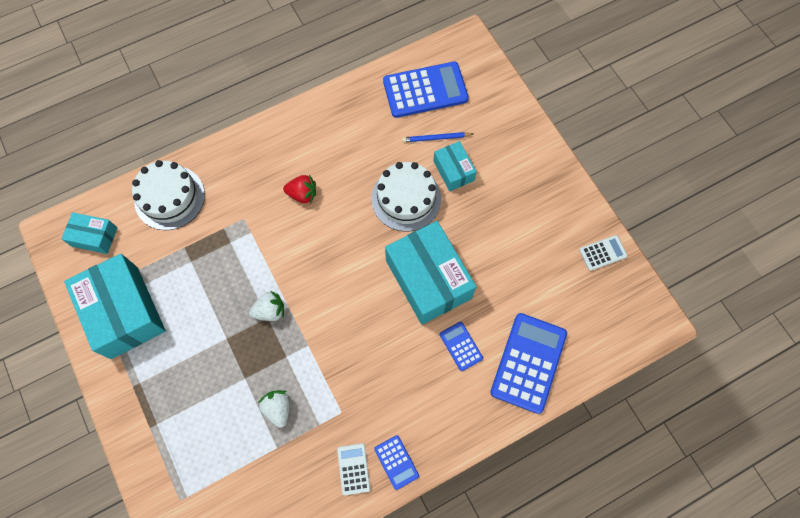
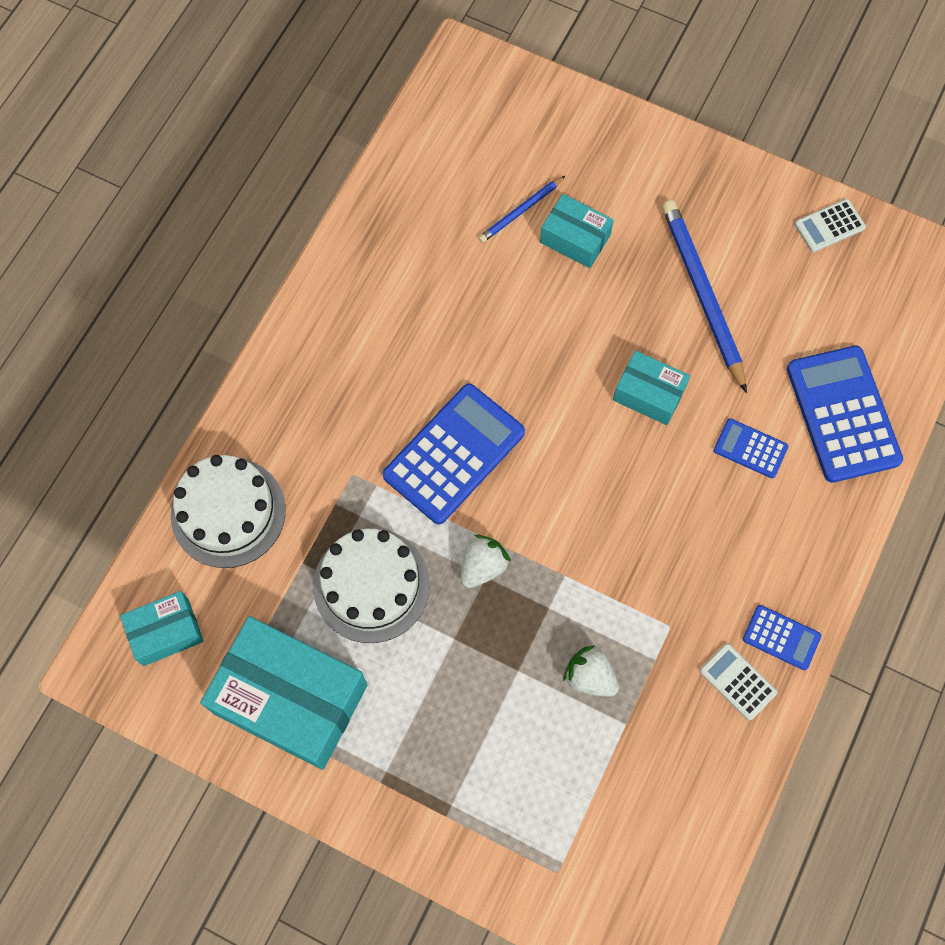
camera: 35 degrees left, 0 degrees up
(302, 194) = (405, 392): red strawberry -> none
(406, 198) = (543, 312): white cake -> white cake (371, 585)
(425, 90) = (458, 158): blue calculator -> blue calculator (454, 454)
(428, 279) = (649, 394): turquoise box -> turquoise box, size x0.52
(500, 244) = (702, 294): none -> blue pencil
(602, 253) = (829, 226): white calculator -> white calculator turned 150 degrees counterclockwise

